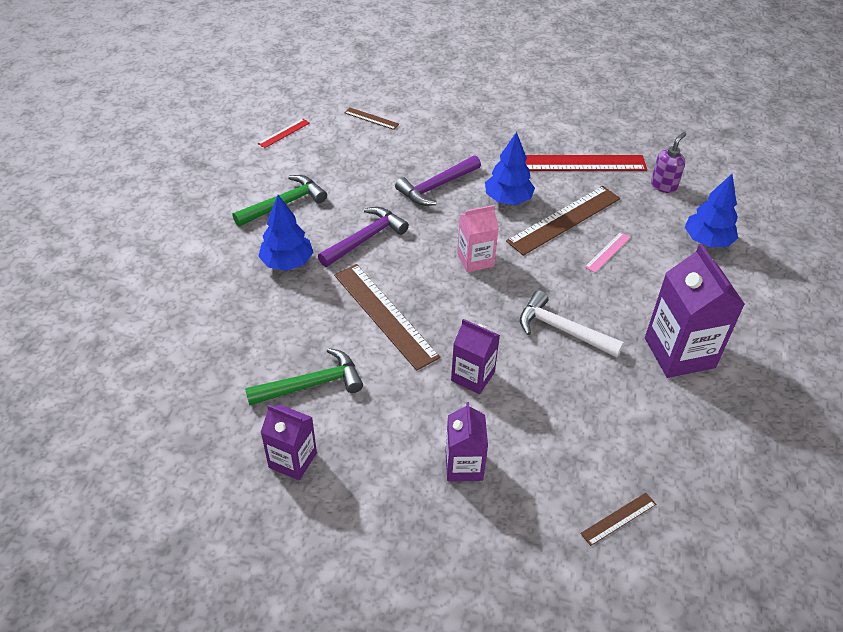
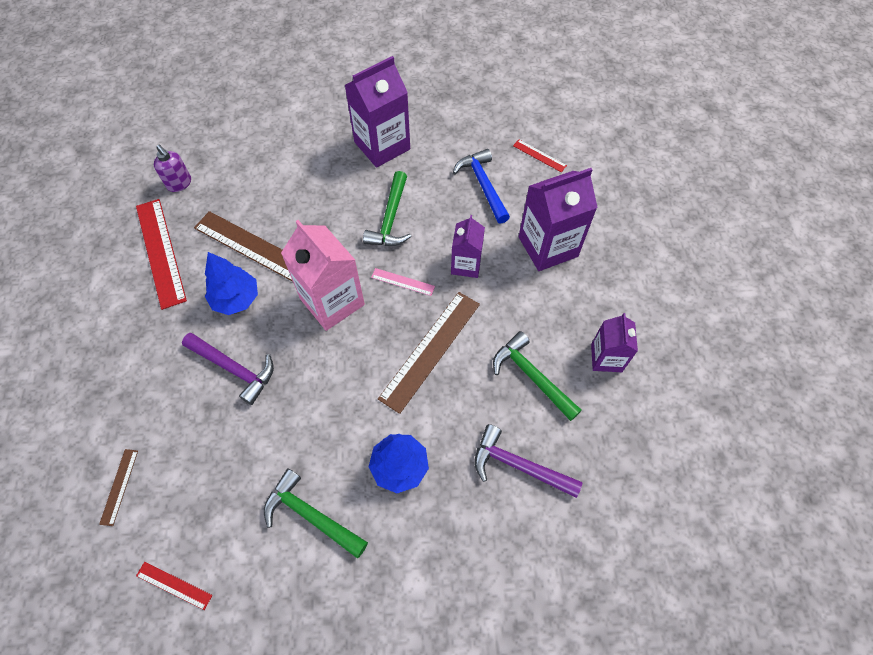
camera: 110 degrees left, 15 degrees up
(365, 239) = (338, 406): purple hammer -> purple hammer (518, 465)
(464, 465) = (548, 246): purple carton -> purple carton, size x1.68
(475, 259) = (332, 301): pink carton -> pink carton, size x1.68
(562, 330) = (390, 219): white hammer -> green hammer
(584, 433) = (483, 185): none -> blue hammer
(607, 252) = (286, 207): pink ruler -> pink ruler (402, 282)
(618, 519) = (539, 155): brown ruler -> red ruler
(663, 185) = (179, 184): purple soap dispenser -> purple soap dispenser turned 150 degrees counterclockwise
(707, 241) = (248, 145): blue tree -> none

